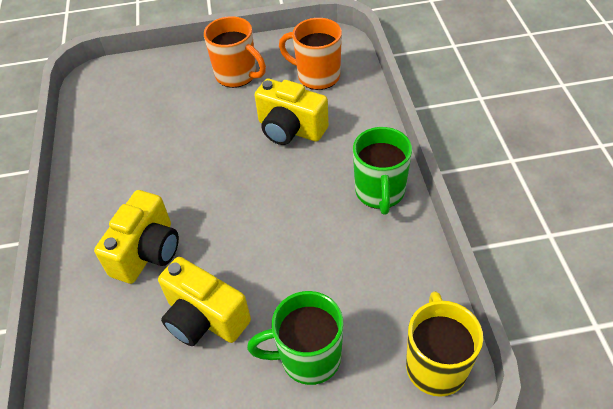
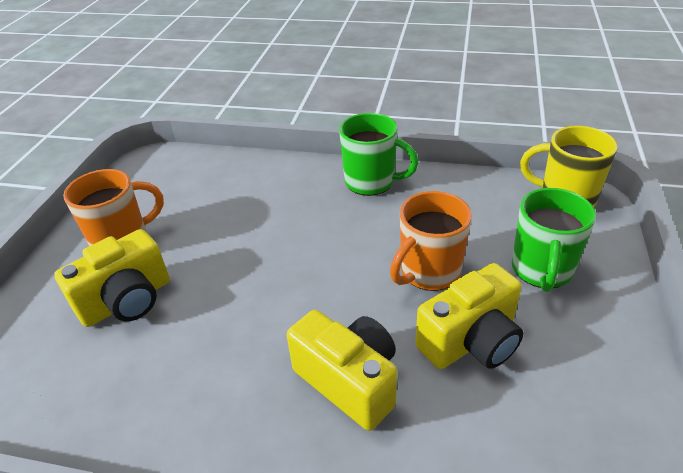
camera: 70 degrees left, 10 degrees down
(290, 129) = (246, 219): yellow camera -> yellow camera (127, 301)
(317, 76) = (187, 184): orange mug -> orange mug (428, 272)

